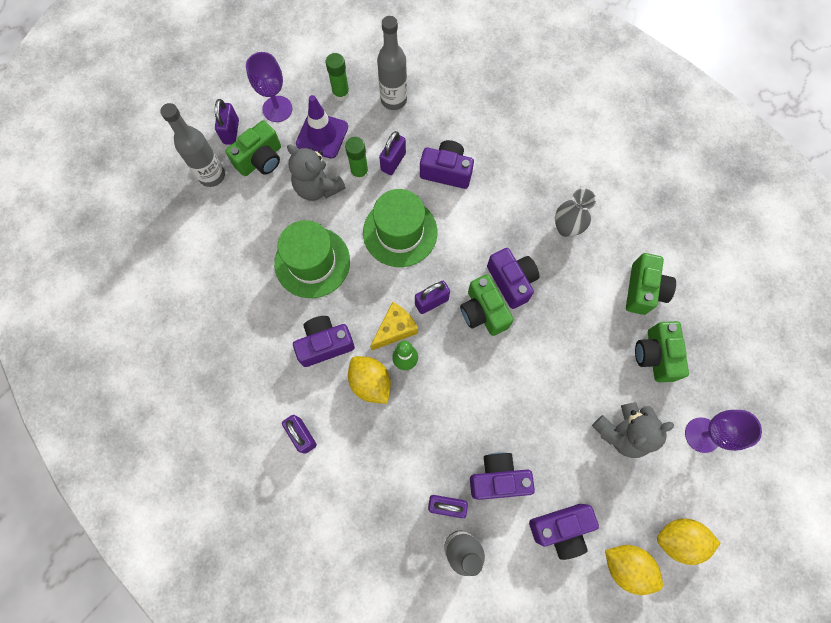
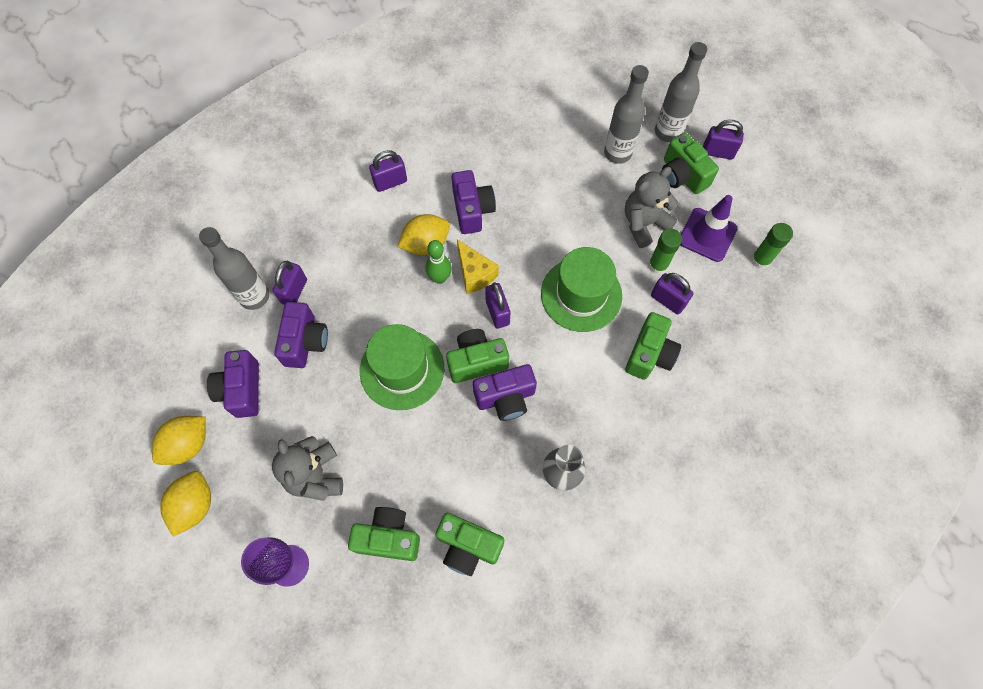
camera: 100 degrees right, 5 degrees down
(277, 109) = (743, 196): purple goblet -> none
(312, 262) = (560, 209): green hat -> green hat (402, 369)
(393, 100) = (749, 313): grey bottle -> grey bottle (617, 153)
(446, 171) = (649, 354): purple camera -> green camera

